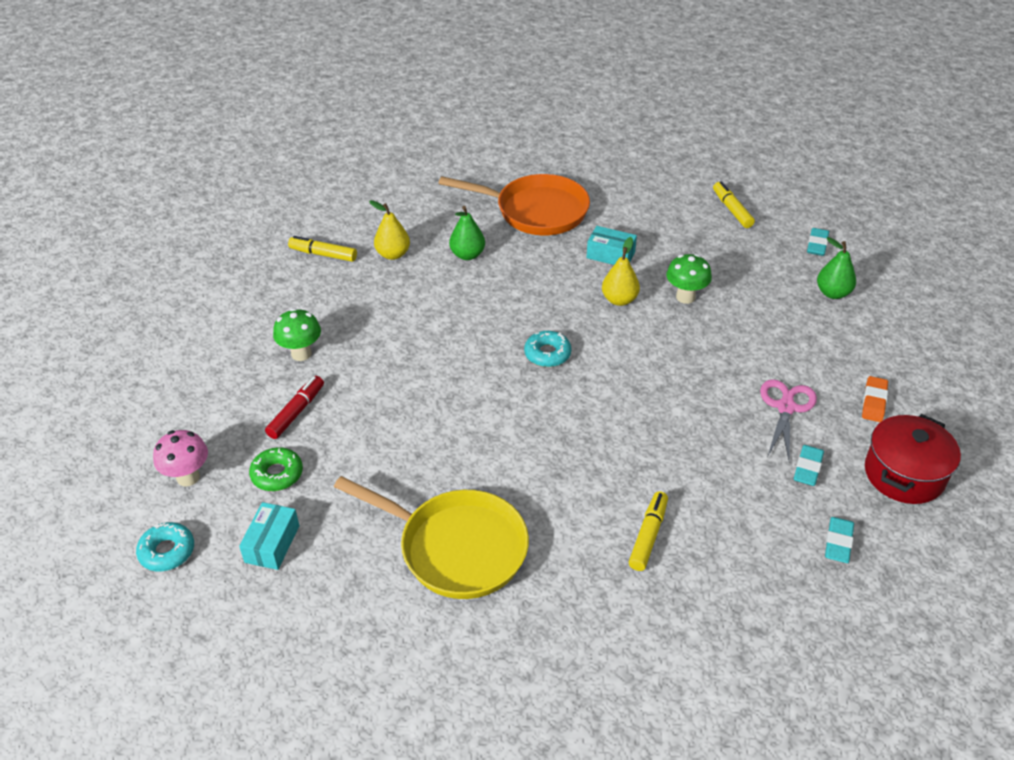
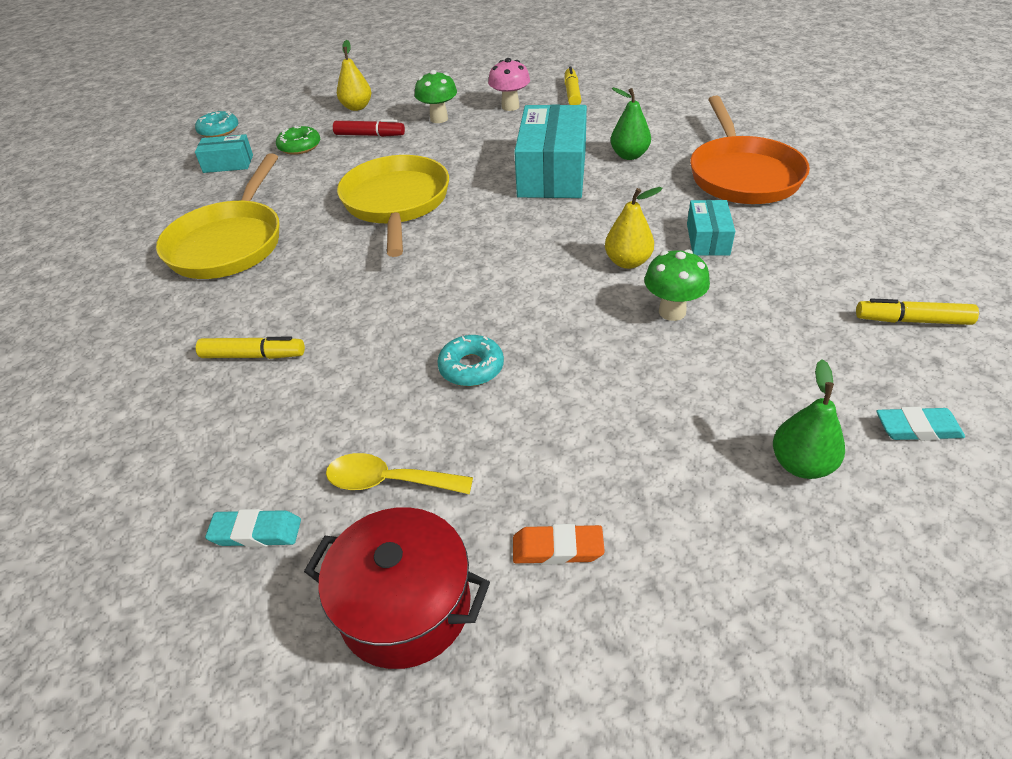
camera: 75 degrees right, 0 degrees up
(188, 477) = (290, 117): pink mushroom -> pink mushroom (510, 106)
(393, 254) = (598, 121): yellow pear -> yellow pear (357, 107)
(455, 412) = (396, 203): none -> yellow pan
(466, 304) = (552, 173): none -> turquoise box
(547, 354) = (504, 234): turquoise donut -> turquoise donut (471, 367)
(732, 210) = (912, 320): yellow marker -> yellow marker turned 135 degrees counterclockwise
(786, 407) = (501, 442): pink scissors -> none
(807, 468) = (388, 481): turquoise eraser -> yellow spoon

